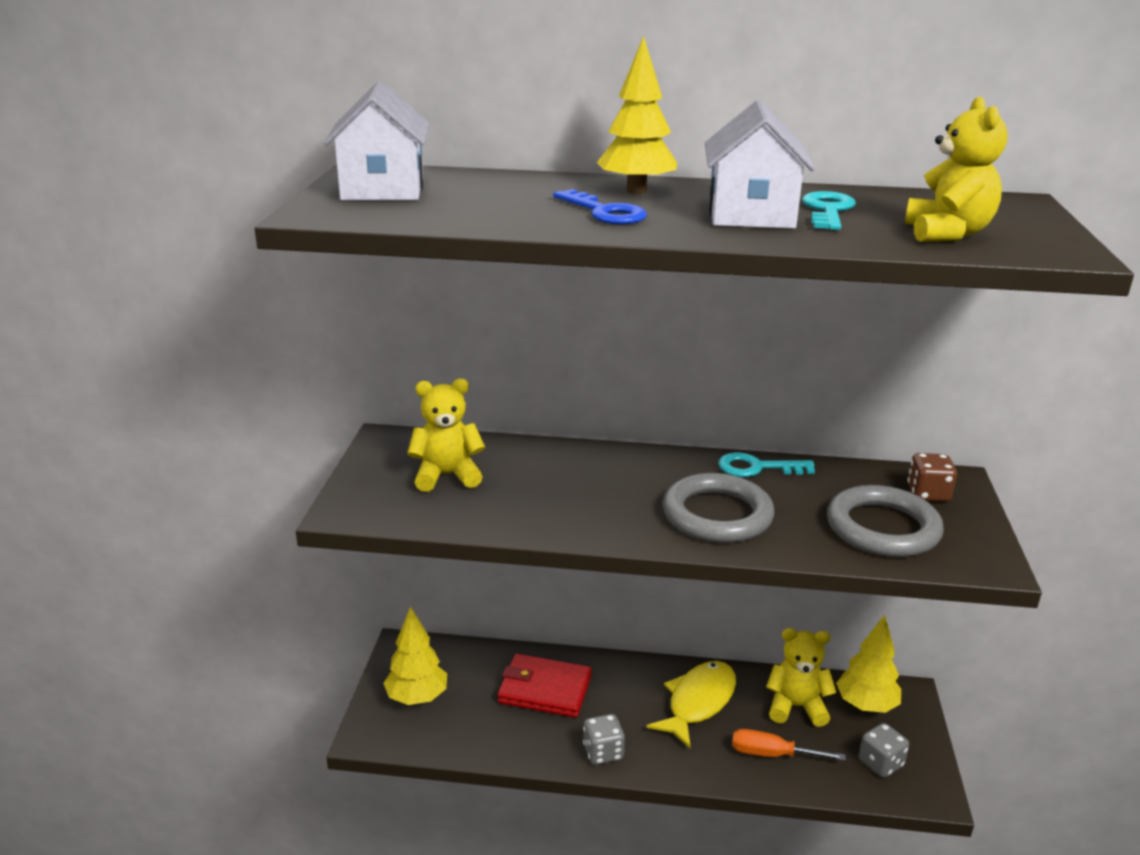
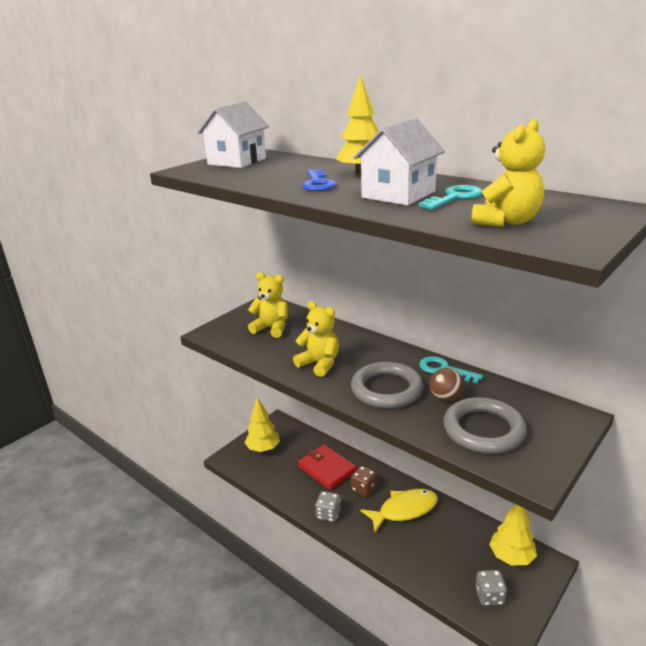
camera: 35 degrees right, 0 degrees up
(772, 754) = (422, 558): orange screwdriver -> none
(796, 707) = (463, 538): yellow teddy bear -> yellow teddy bear (319, 364)
(799, 503) = (445, 398): none -> brown ball
(928, 494) = (544, 419): brown dice -> brown dice (364, 488)

